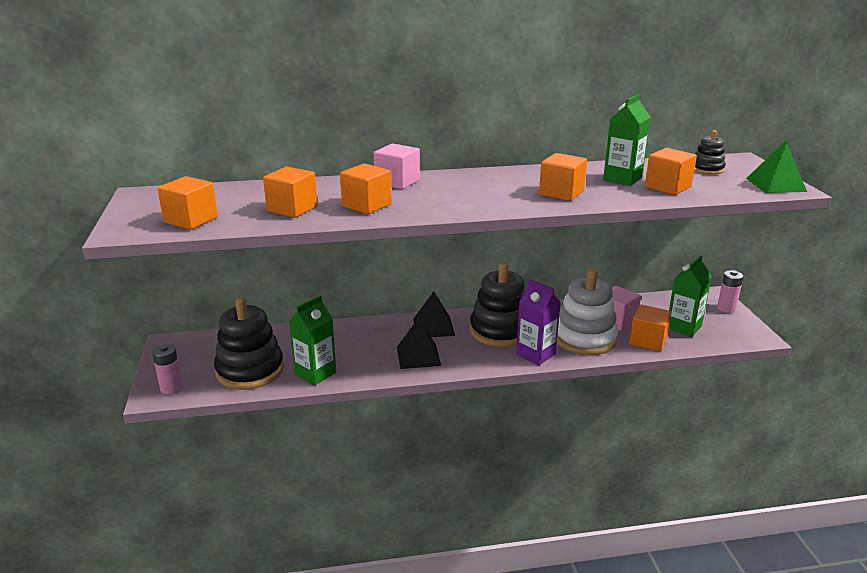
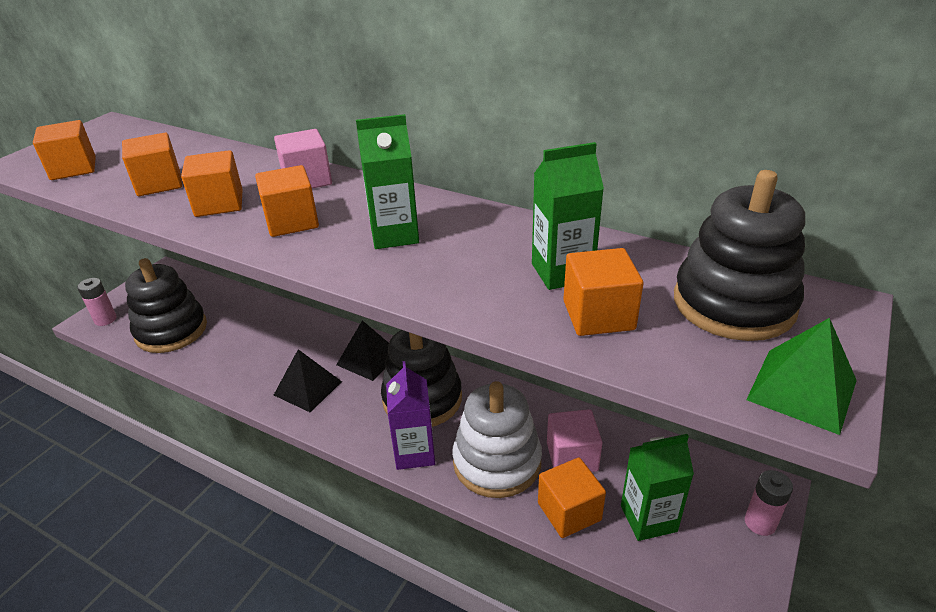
camera: 40 degrees right, 10 degrees up
(315, 373) = (207, 361): green carton -> green carton (394, 235)
(561, 193) = (436, 266): orange cube -> orange cube (292, 221)
(707, 169) = (733, 303): black stacking toy -> black stacking toy, size x1.99

